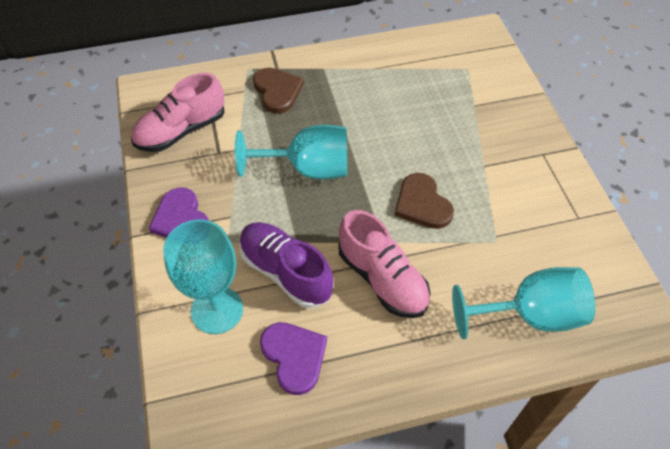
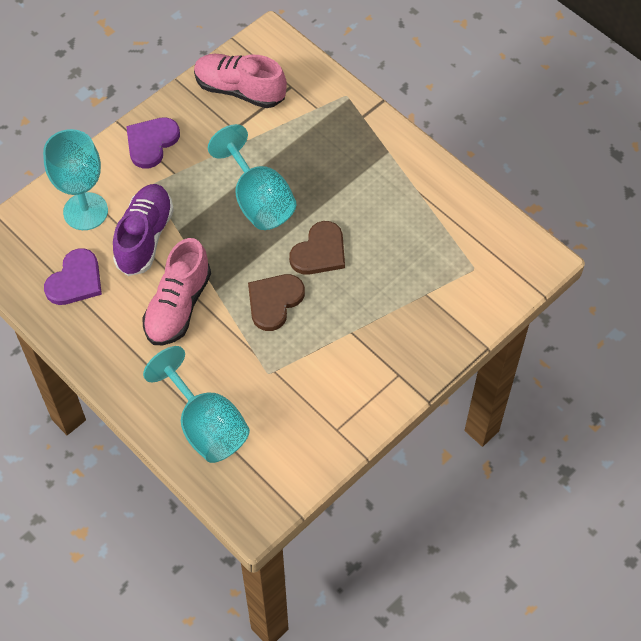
camera: 60 degrees right, 5 degrees up
(277, 91) = (333, 132): brown heart -> brown heart (319, 252)

